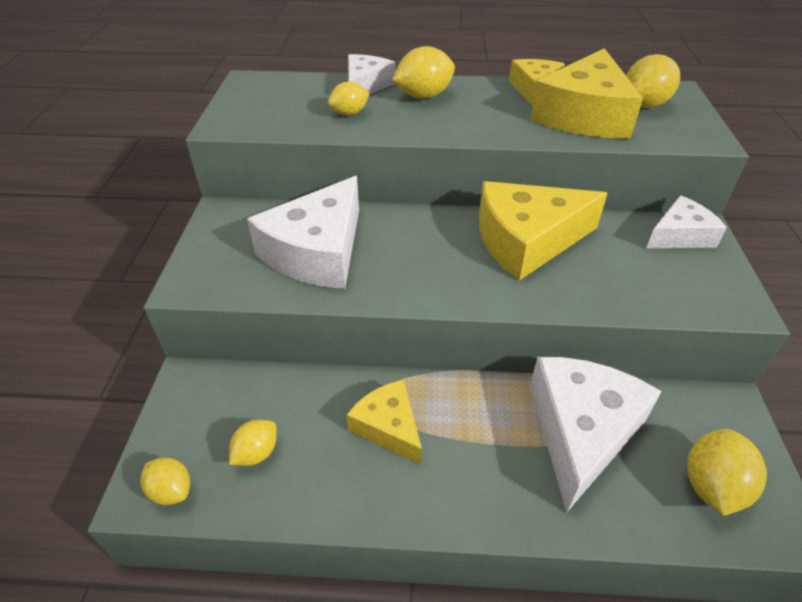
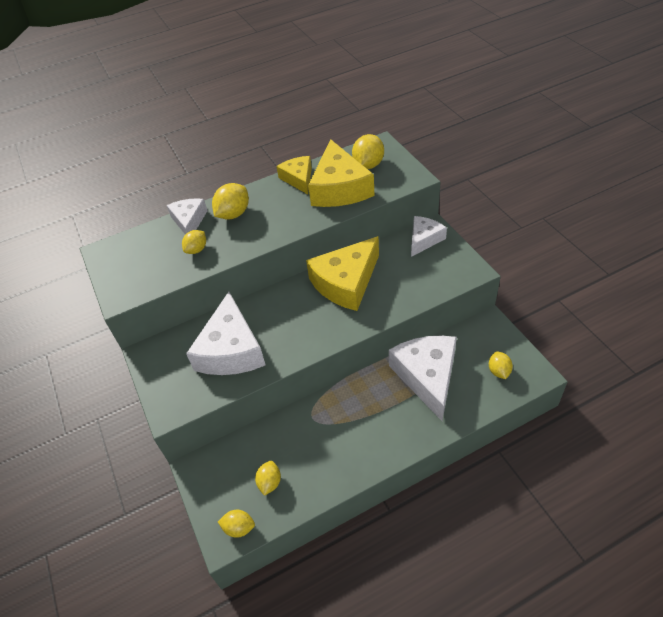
camera: 25 degrees left, 5 degrees up
(388, 427) = (330, 429): yellow cheese -> none
(712, 486) = (499, 371): yellow lemon -> yellow lemon, size x0.63

